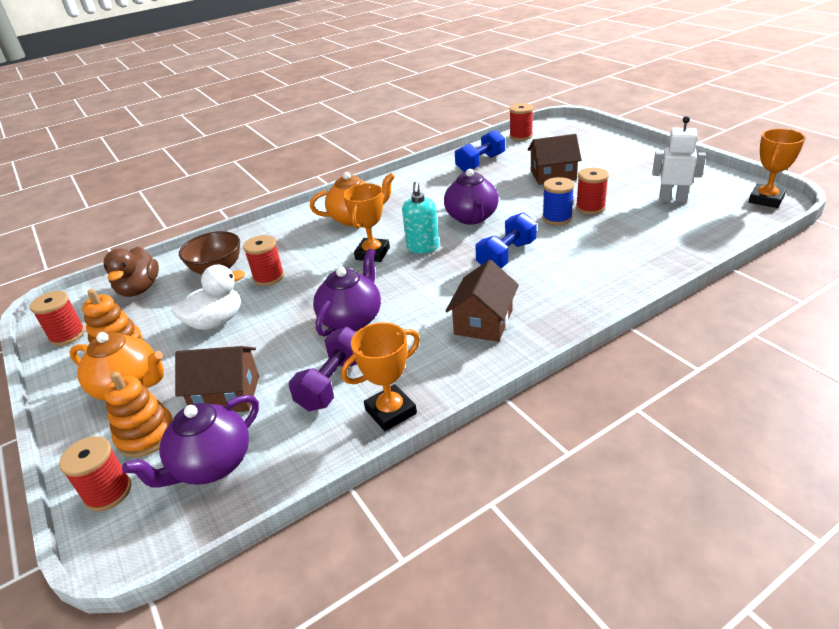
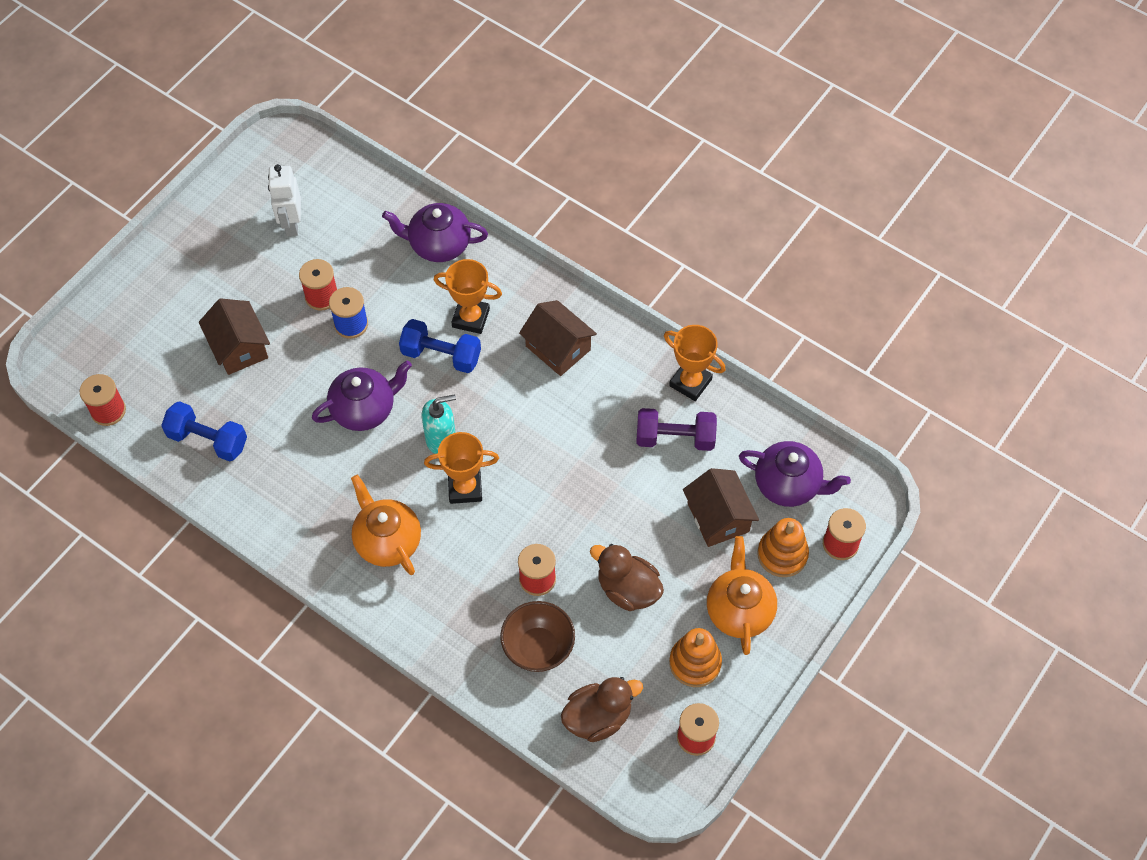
camera: 115 degrees left, 25 degrees up
(216, 322) = (627, 589): white duck -> brown duck
(352, 319) = (586, 459): purple teapot -> purple teapot (438, 245)
(483, 322) = (558, 348): brown house -> brown house turned 45 degrees clockwise
(766, 199) = (281, 147): orange trophy -> orange trophy (471, 318)

